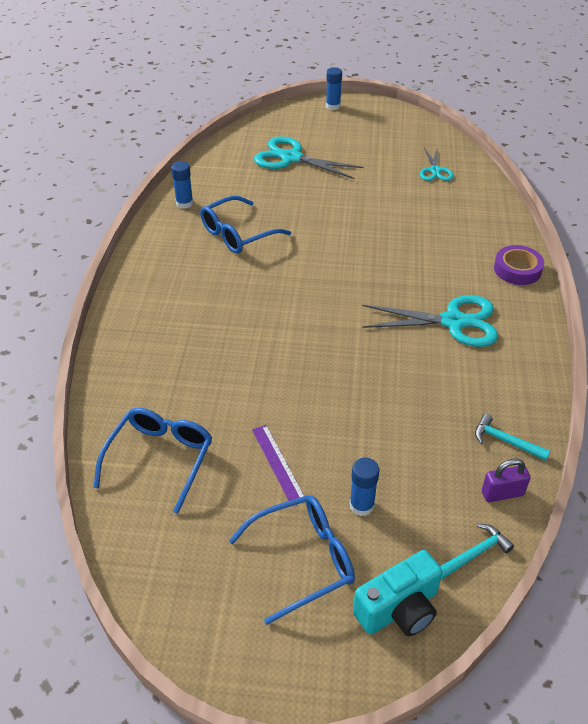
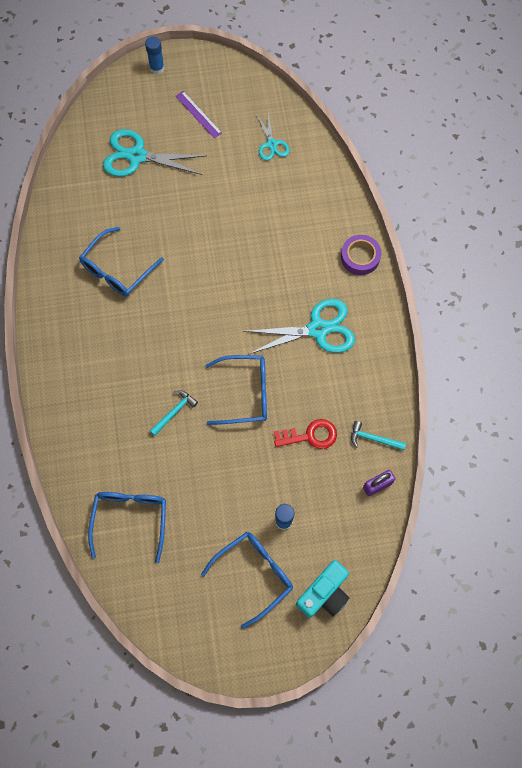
camera: 15 degrees left, 25 degrees up
(184, 203) = (58, 241): blue glue stick -> none
(278, 464) = (216, 501): purple ruler -> purple ruler (198, 114)
(348, 363) = (245, 393): none -> blue glasses
(420, 420) = (310, 435): none -> red key
(474, 553) = (365, 539): turquoise hammer -> turquoise hammer (174, 412)

